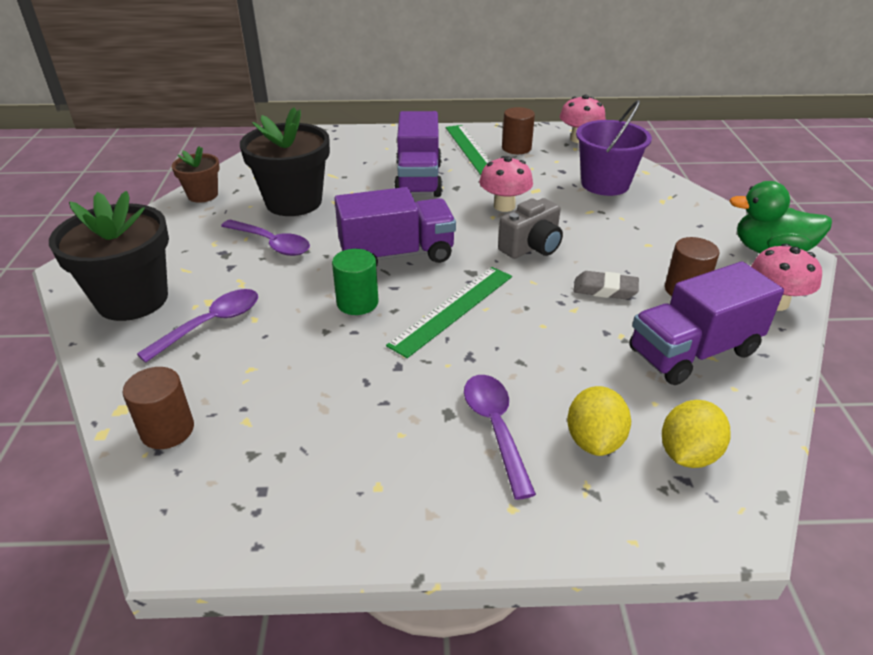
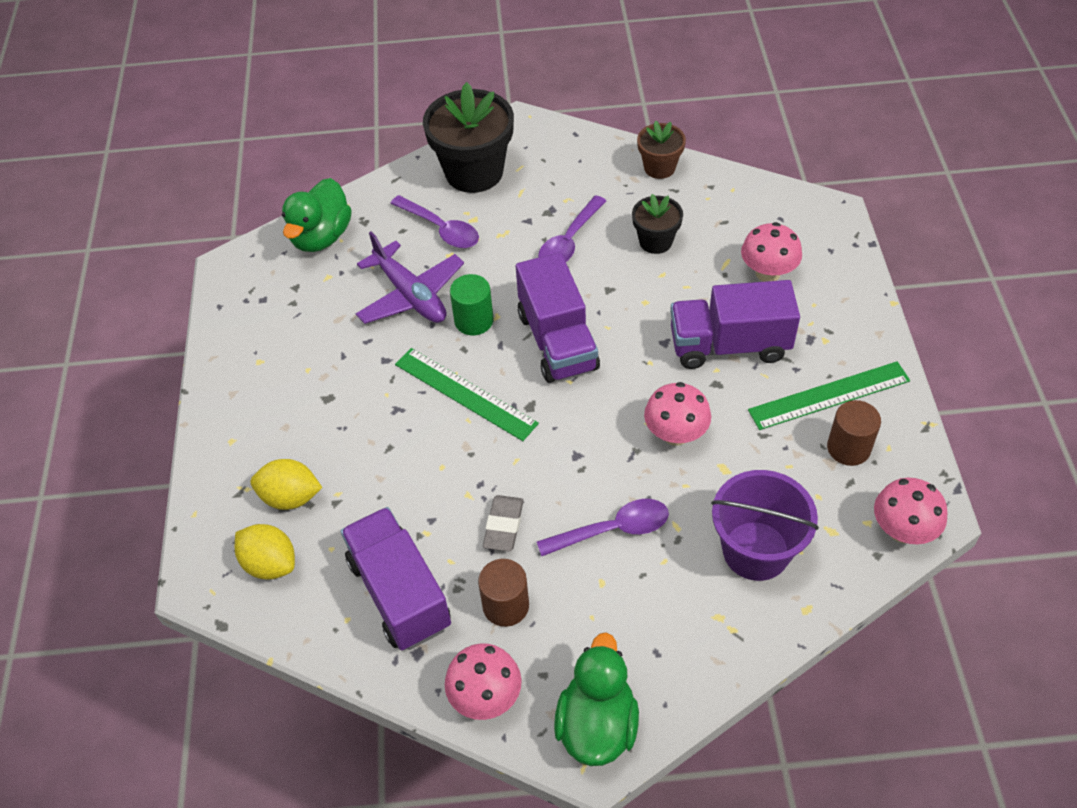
camera: 90 degrees right, 15 degrees up
(167, 430) = (321, 237): brown cylinder -> green duck
(294, 202) = (655, 241): black flower pot -> black flower pot, size x0.54
(305, 347) = (410, 295): none -> purple plane
(349, 160) = (767, 273): none -> pink mushroom
(495, 428) = (309, 429): purple spoon -> purple spoon (613, 530)
(531, 247) = (583, 460): grey camera -> none

